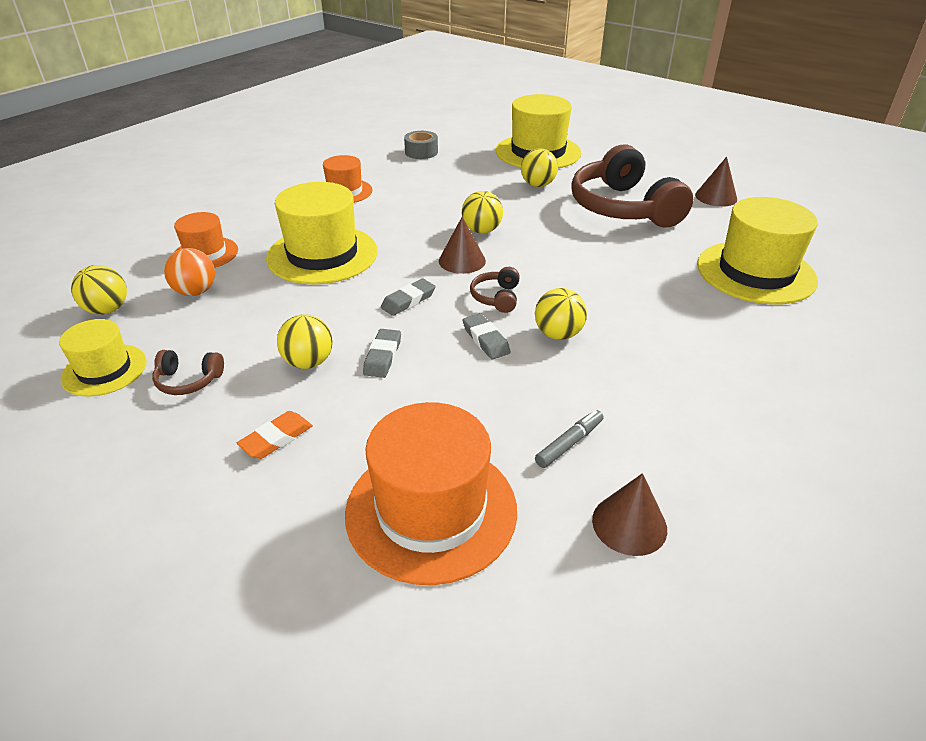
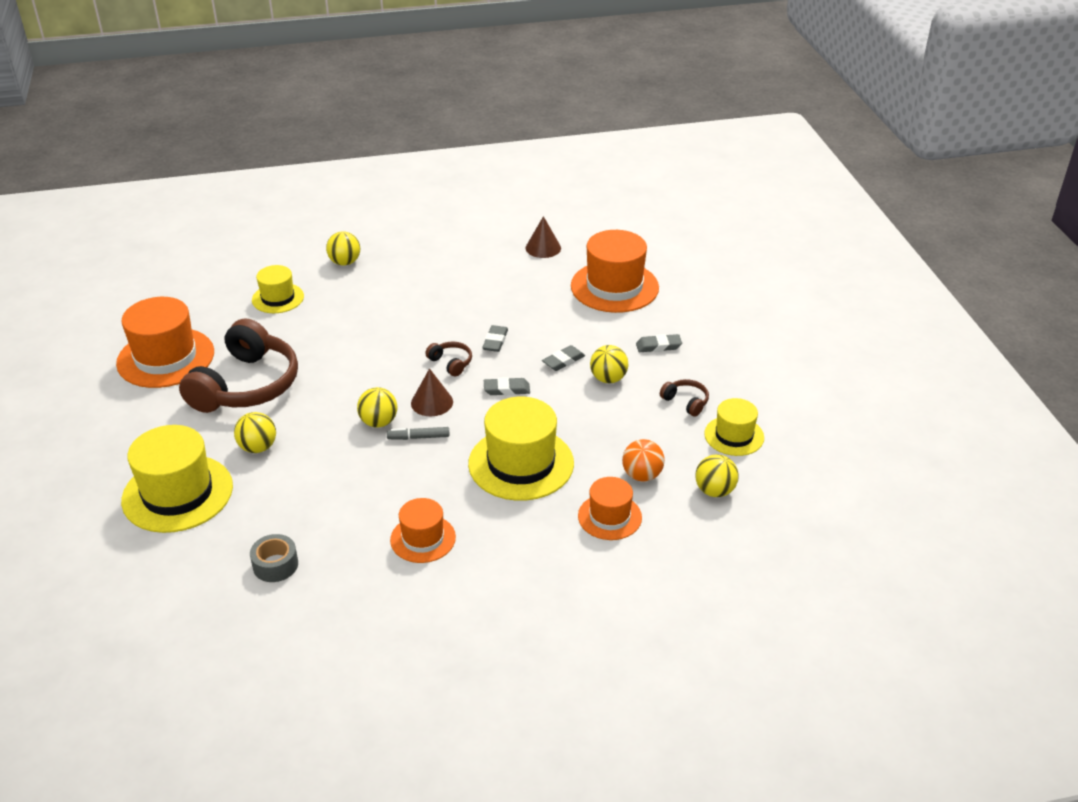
camera: 140 degrees left, 0 degrees up
(276, 438) = (658, 346): orange eraser -> grey eraser
(496, 297) = (451, 363): brown headphones -> brown headphones turned 90 degrees counterclockwise
(558, 334) = (452, 324): yellow ball -> yellow ball (345, 262)
(569, 443) = (525, 279): grey marker -> grey marker (419, 437)
(716, 197) = (165, 358): brown cone -> orange hat
(755, 272) = (278, 298): yellow hat -> yellow hat, size x0.58

